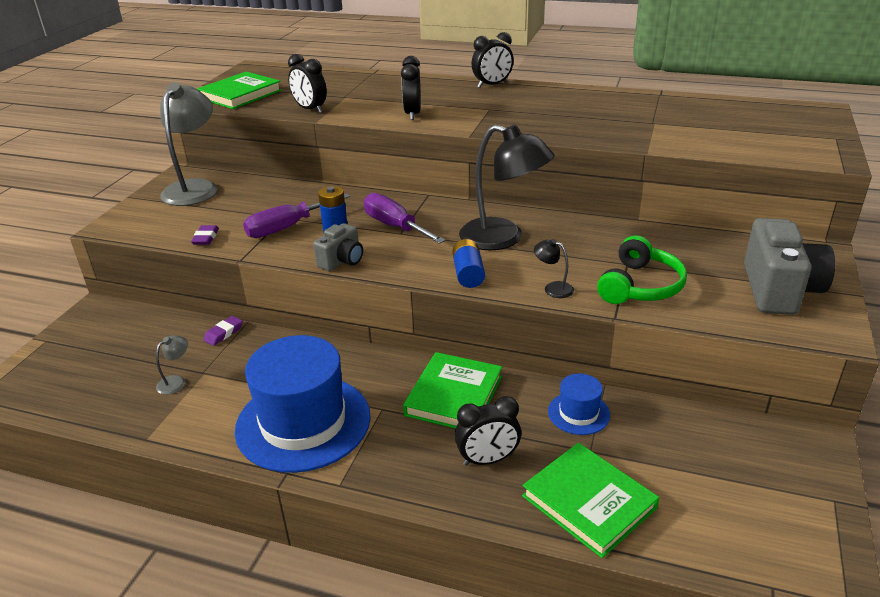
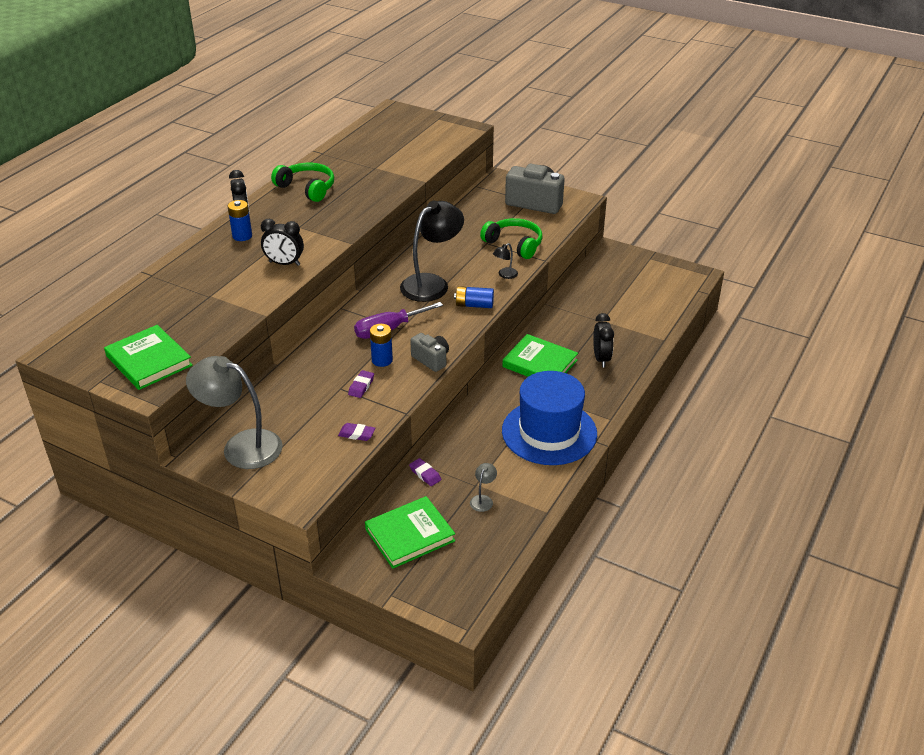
camera: 80 degrees left, 5 degrees up
(176, 382) = (483, 499): grey lamp -> grey lamp turned 60 degrees clockwise
(287, 227) = (361, 386): purple screwdriver -> purple eraser
(310, 109) = (230, 317): black clock -> none
(456, 90) = (242, 236): none -> blue battery
(573, 100) = (307, 188): none -> green headphones
(578, 413) = (569, 318): blue hat -> none
(588, 502) = (639, 330): green book -> green book (410, 535)

